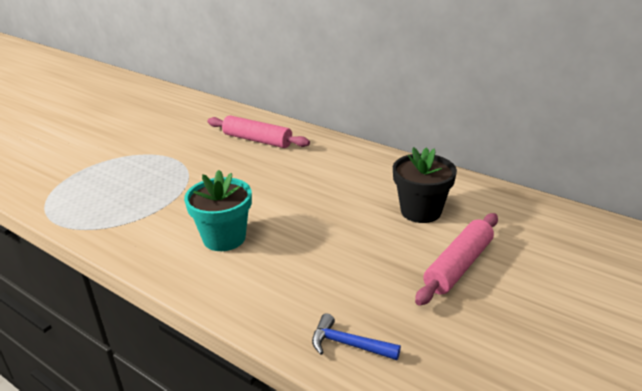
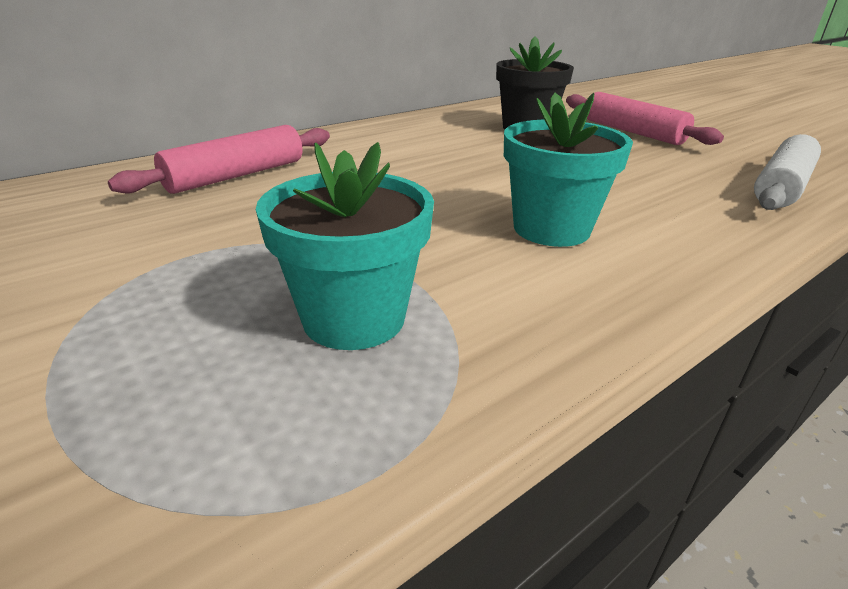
camera: 75 degrees left, 0 degrees up
(130, 201) = (354, 318): none -> turquoise flower pot
(348, 344) = (781, 187): blue hammer -> white rolling pin

